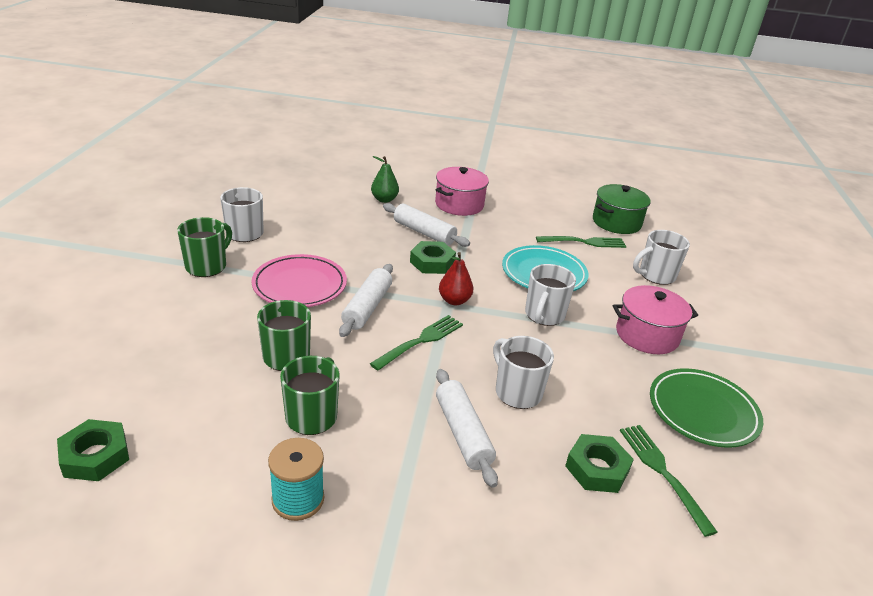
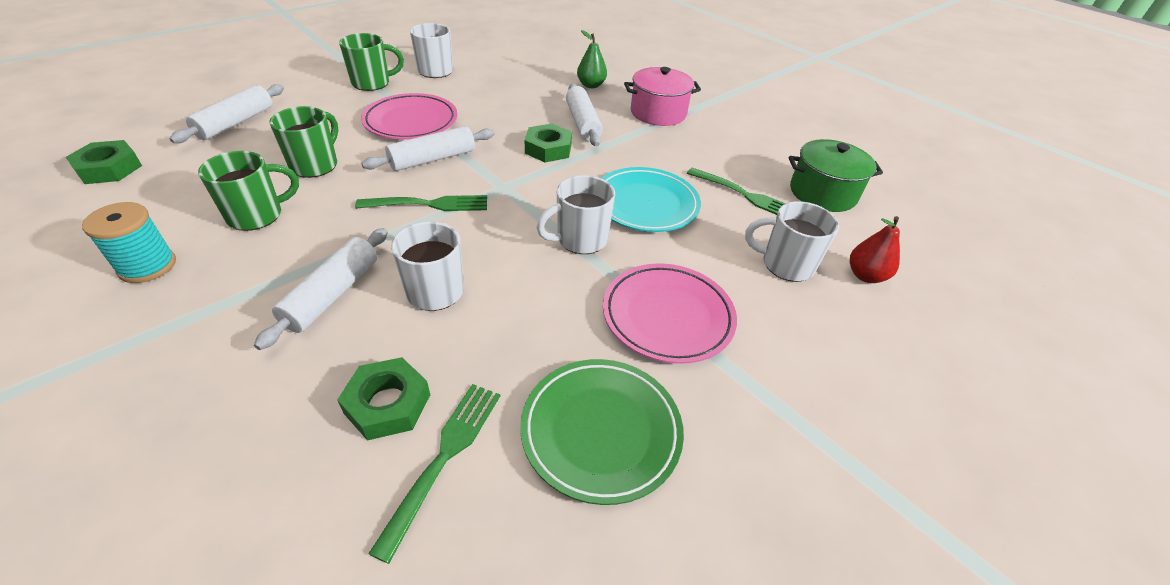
camera: 40 degrees right, 10 degrees up
(143, 356) = (235, 123): none -> white rolling pin
(454, 300) = (514, 187): red pear -> red pear (865, 276)
(647, 335) = (667, 316): pink pot -> pink plate

